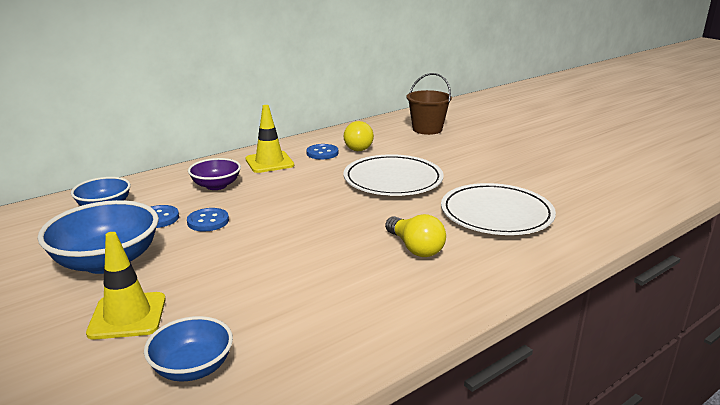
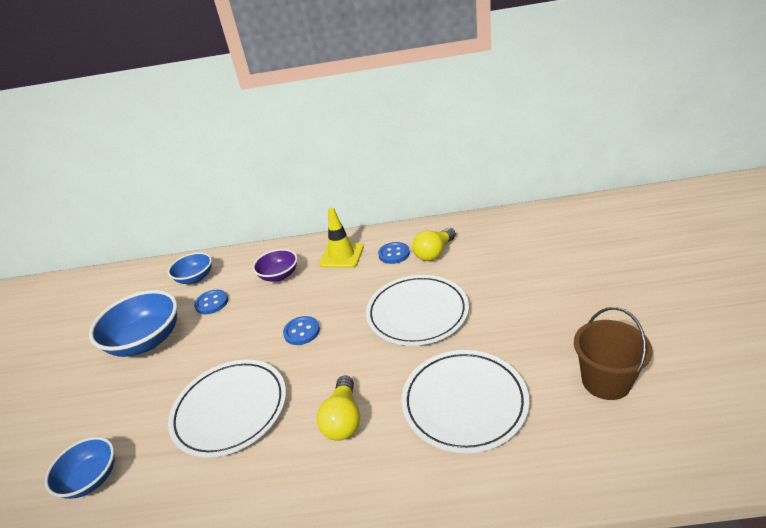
camera: 40 degrees right, 10 degrees up
(127, 316) = (108, 404): yellow traffic cone -> none
(208, 221) = (236, 319): blue button -> blue button (302, 331)
(294, 274) = (230, 409): none -> white plate
(427, 129) = (526, 241): brown bucket -> brown bucket (606, 381)

